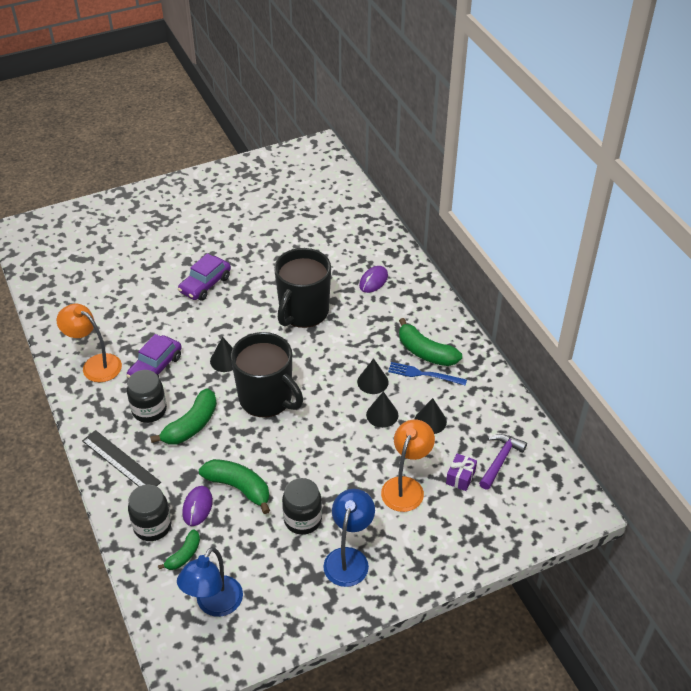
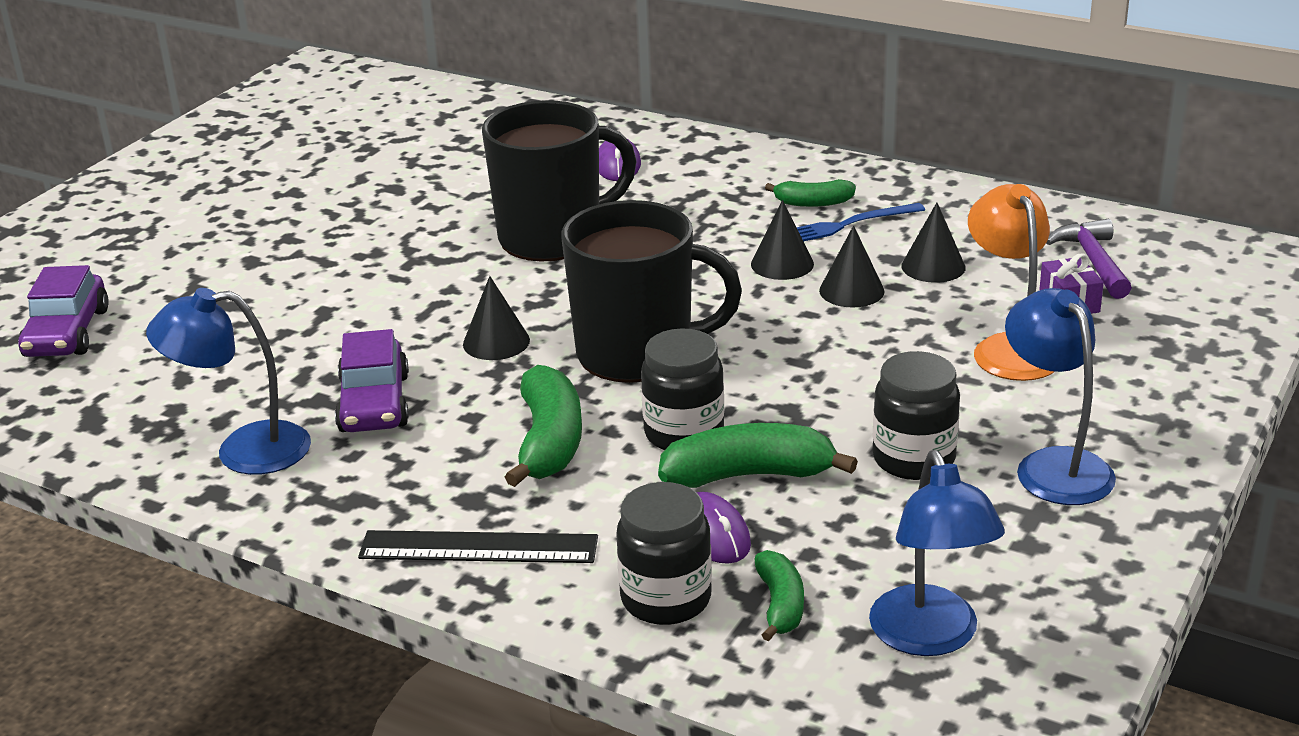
camera: 35 degrees left, 15 degrees down
(95, 364) = (244, 450): orange lamp -> blue lamp
(149, 410) = (440, 459): black jar -> black jar (684, 433)
(205, 284) = (328, 273): purple car -> purple car (67, 333)
(303, 312) = (552, 237): black mug -> black mug turned 105 degrees counterclockwise
(425, 352) = (813, 203): green banana -> green banana, size x0.59

